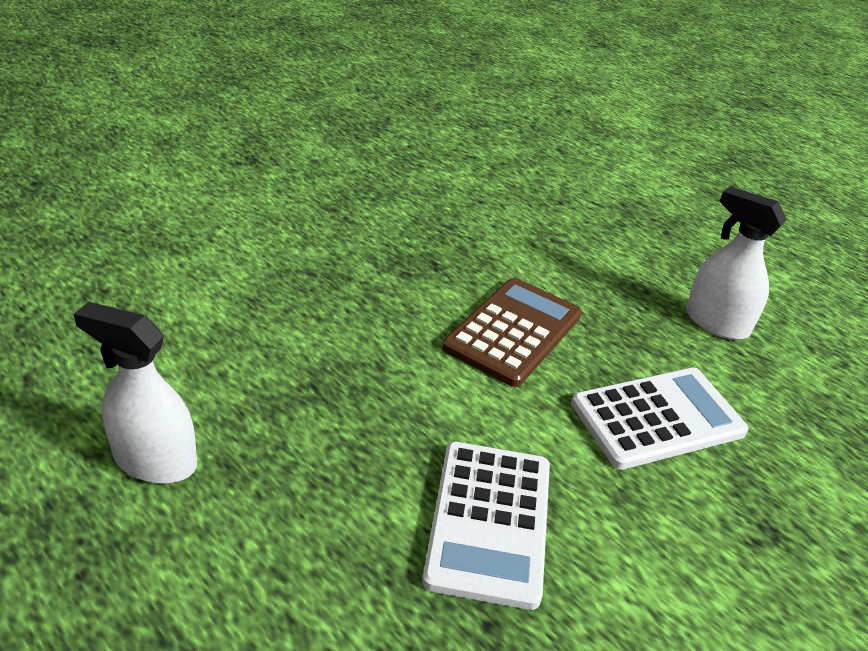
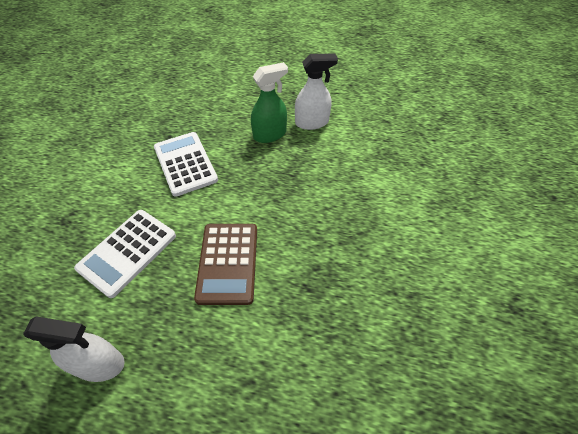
camera: 150 degrees right, 15 degrees up
(266, 486) = (270, 134): none -> green spray bottle

